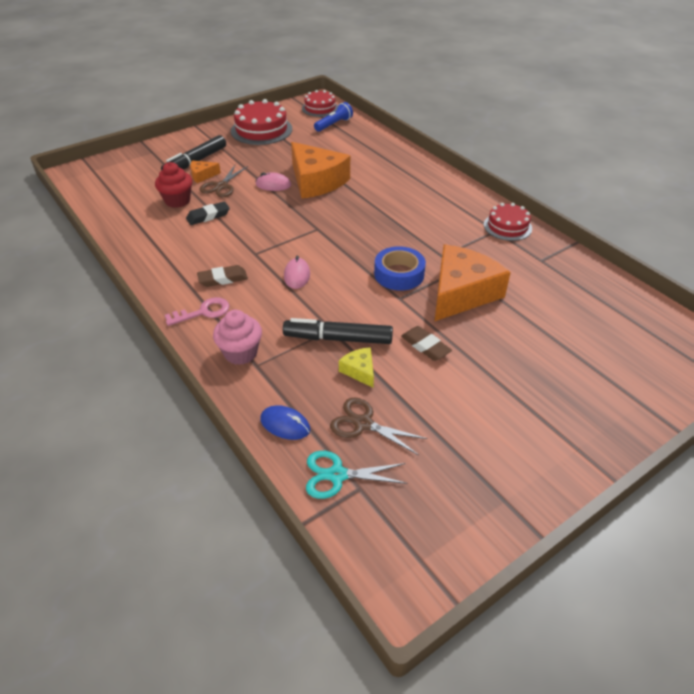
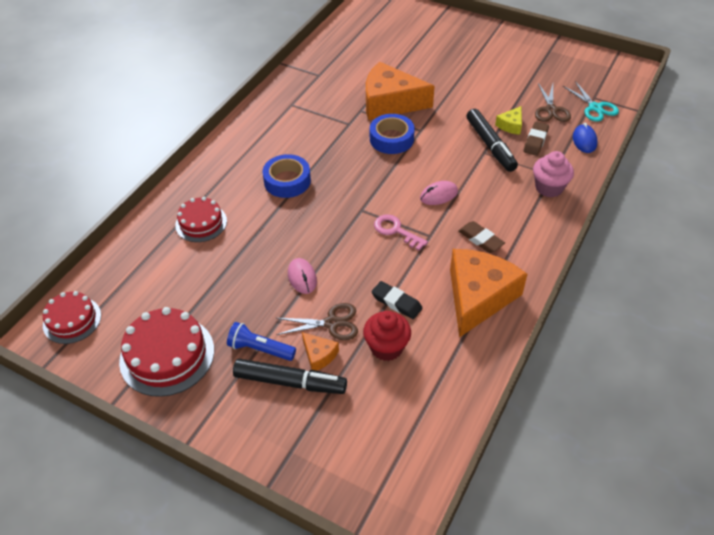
camera: 115 degrees left, 5 degrees up
(203, 312) = (529, 230): pink key -> pink key (396, 231)
(316, 181) = (274, 245): orange cheese -> orange cheese (478, 297)
(334, 124) = (121, 285): blue flashlight -> blue flashlight (260, 349)
(383, 203) = (287, 181): none -> blue tape
(425, 346) = (461, 104): brown eraser -> brown eraser (535, 141)
(507, 226) = (281, 99): red cake -> red cake (201, 223)

